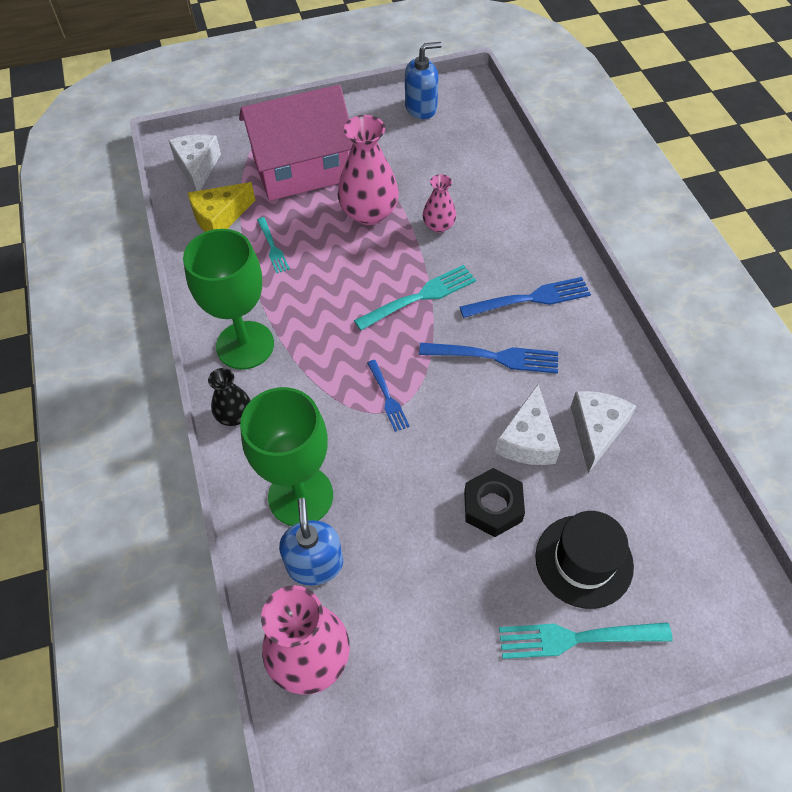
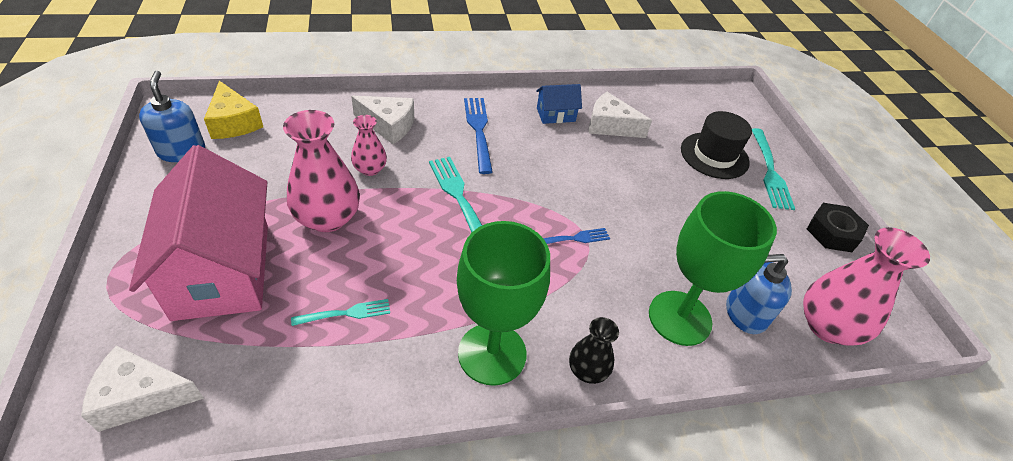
camera: 90 degrees left, 10 degrees down
(220, 217) = (265, 370): yellow cheese -> yellow cheese (234, 122)
(492, 506) = (677, 192): black nut -> black nut (832, 233)
(493, 357) = (536, 163): blue fork -> none
(527, 440) = (618, 161): white cheese -> white cheese (389, 125)
(593, 369) = (555, 115): none -> blue house

